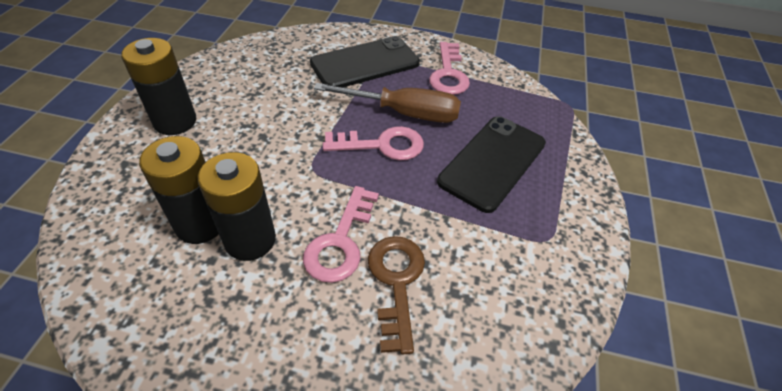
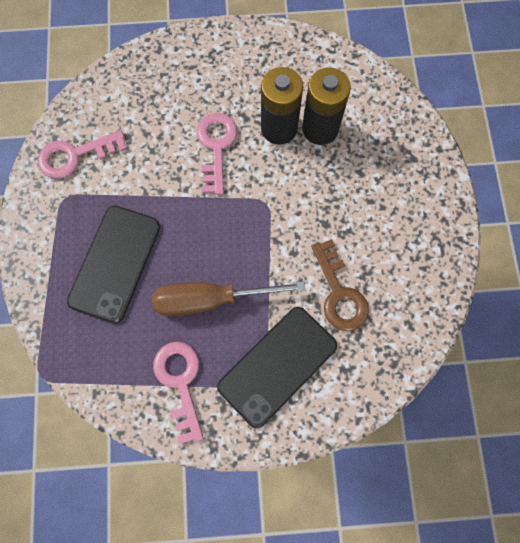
camera: 165 degrees right, 25 degrees up
(175, 121) = (409, 213): black battery -> none
(382, 145) = (218, 249): pink key -> pink key (75, 156)
(396, 282) = (168, 130): brown key -> brown key (339, 293)

